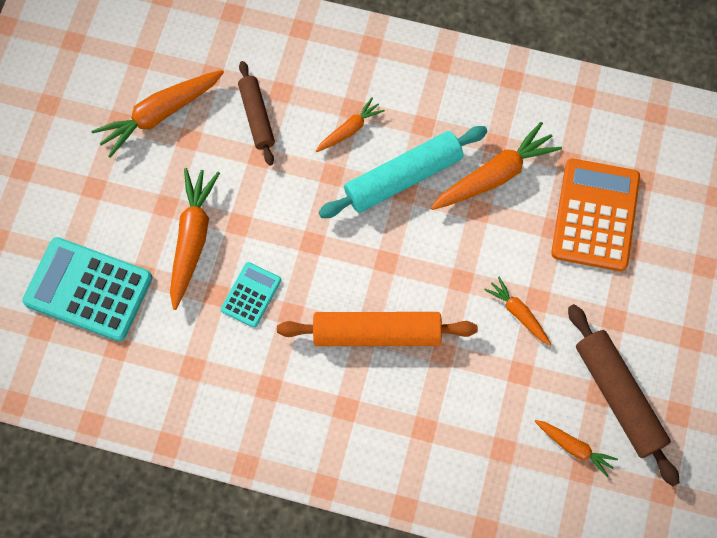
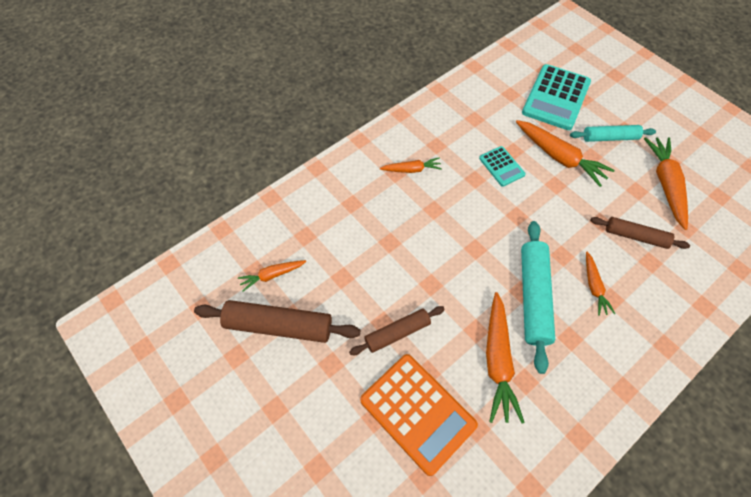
camera: 125 degrees right, 10 degrees down
(88, 289) = (556, 98): turquoise calculator -> turquoise calculator turned 150 degrees clockwise
(122, 198) = (609, 138): none -> turquoise rolling pin
(376, 333) = (430, 214): orange rolling pin -> none
(518, 313) = (382, 304): orange carrot -> orange carrot (412, 169)
(537, 279) = (397, 333): none -> brown rolling pin

